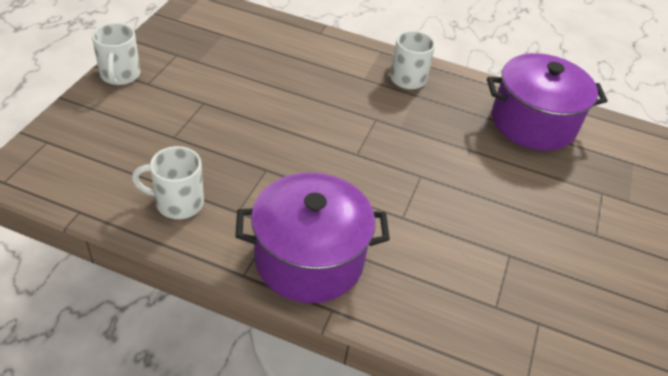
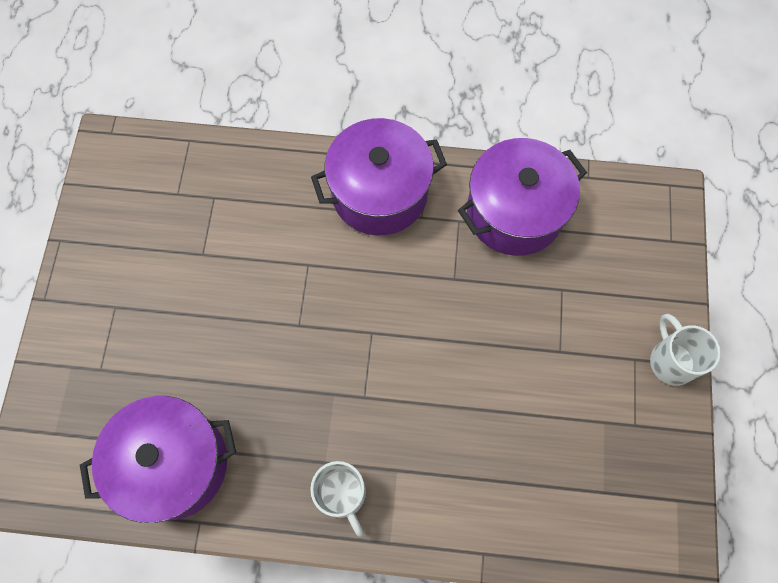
camera: 170 degrees right, 25 degrees up
(177, 203) = (514, 212): white mug -> purple pot

